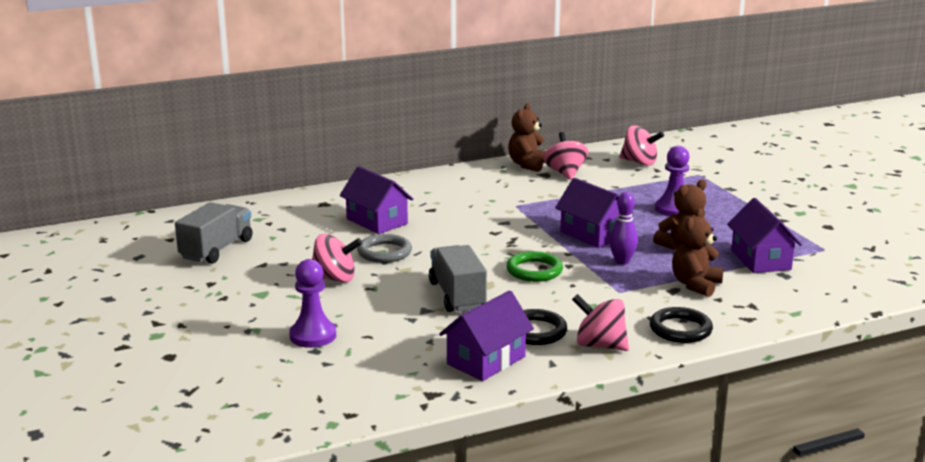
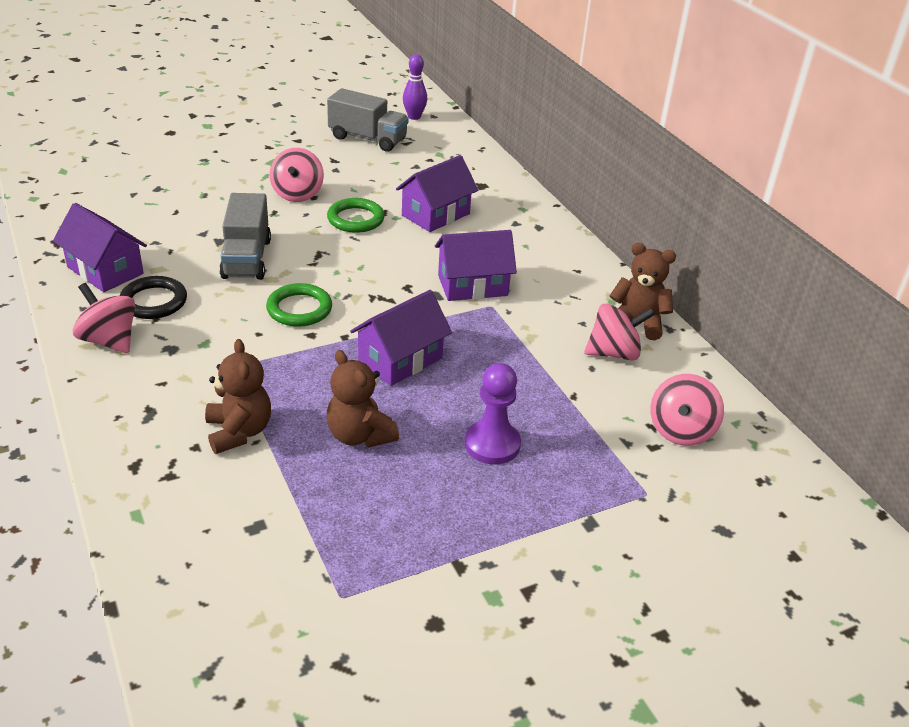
camera: 85 degrees right, 15 degrees up
(313, 336) = (184, 187): purple pawn -> none
(384, 252) = (355, 219): grey ring -> green ring
(457, 295) = (246, 258): grey truck -> grey truck turned 105 degrees clockwise
(600, 345) = (109, 340): pink spinning top -> pink spinning top turned 75 degrees counterclockwise
(622, 261) = (317, 376): purple bowling pin -> purple bowling pin (414, 117)
(680, 329) = (125, 403): black ring -> none
(695, 285) = (239, 432): brown teddy bear -> brown teddy bear turned 45 degrees clockwise
(760, 260) = (308, 510): purple house -> purple house (472, 285)

